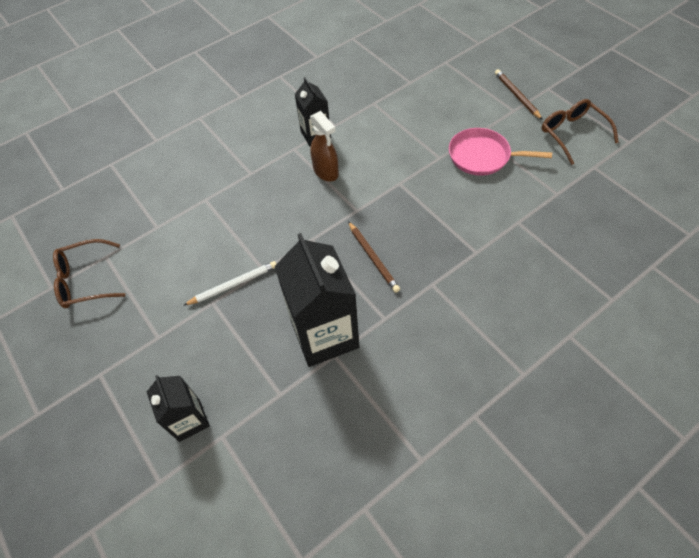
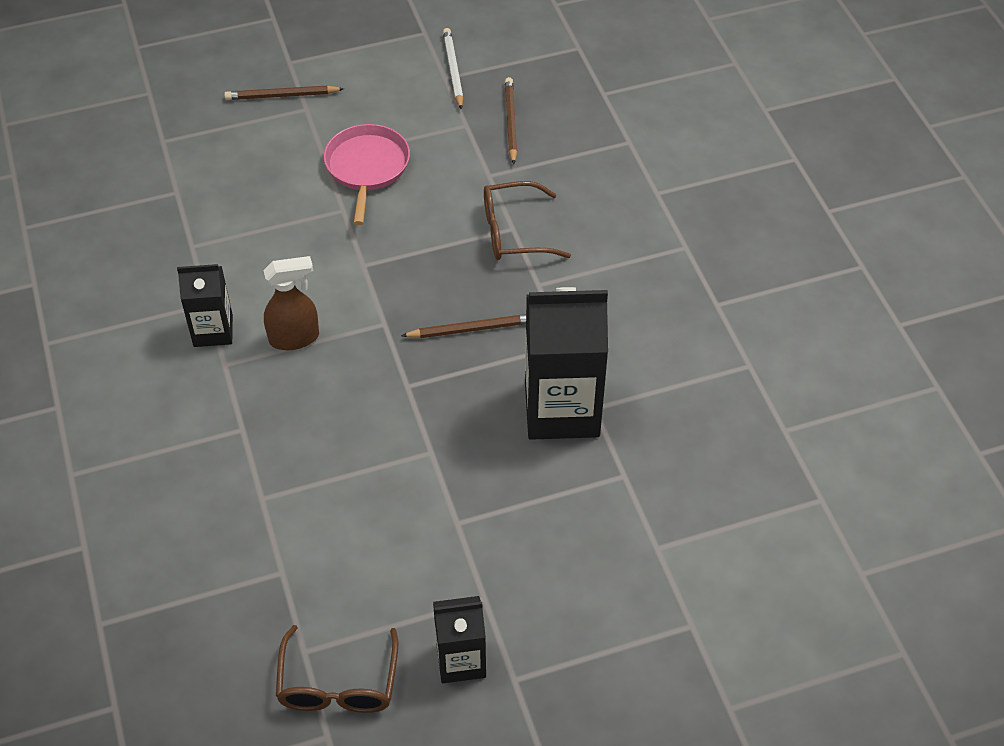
camera: 75 degrees left, 5 degrees down
(189, 420) = (622, 579): black carton -> black carton (461, 660)
(233, 285) = (439, 492): white pencil -> white pencil (453, 70)
(482, 156) = (367, 168): pink pan -> pink pan turned 150 degrees clockwise
(572, 134) = (382, 73): brown glasses -> brown glasses (514, 232)
(578, 218) = (511, 122): none -> brown pencil

